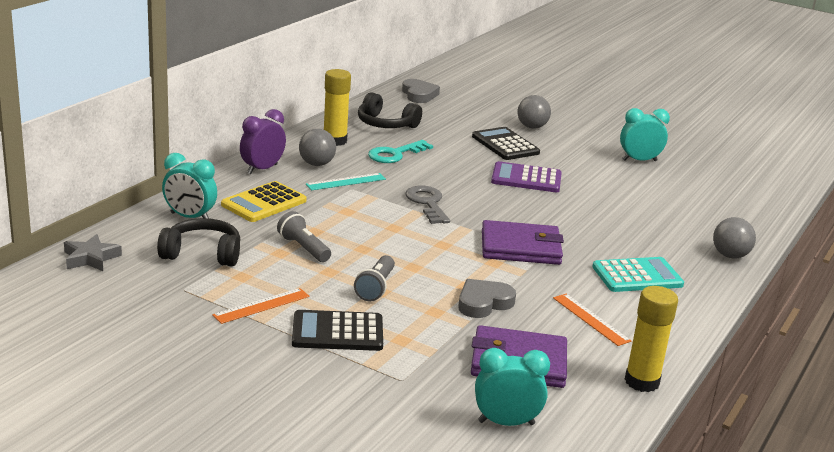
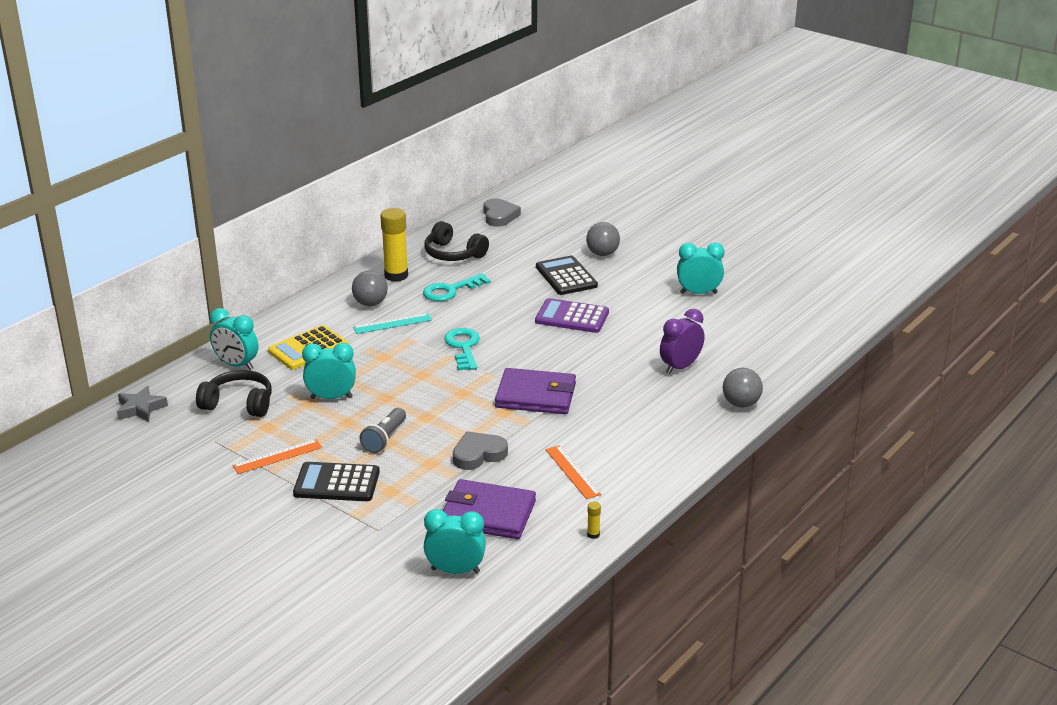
camera: 10 degrees right, 5 degrees up
(262, 169) = (317, 310): purple clock -> purple clock (680, 367)
(304, 248) = (331, 397): grey flashlight -> turquoise clock
(427, 203) = (463, 347): grey key -> turquoise key
(637, 276) = (637, 426): turquoise calculator -> none
(642, 382) = (593, 534): yellow glue stick -> yellow glue stick, size x0.41

